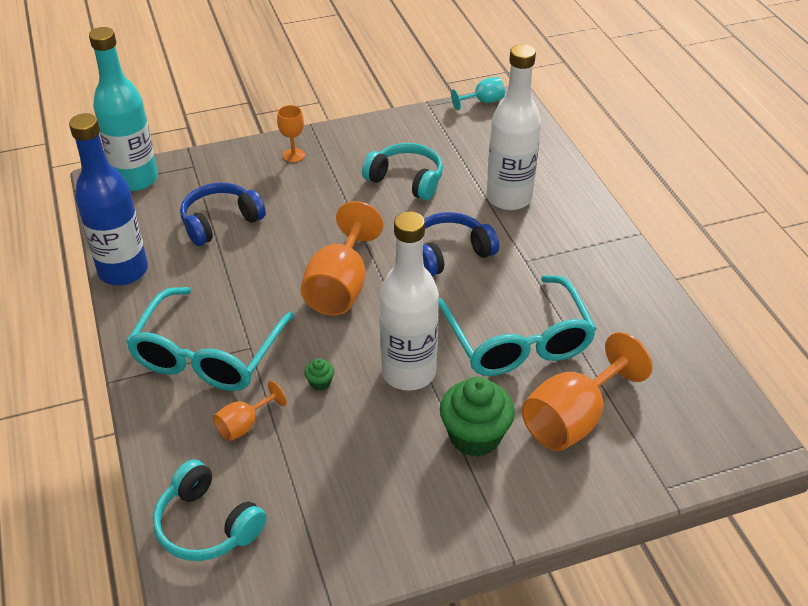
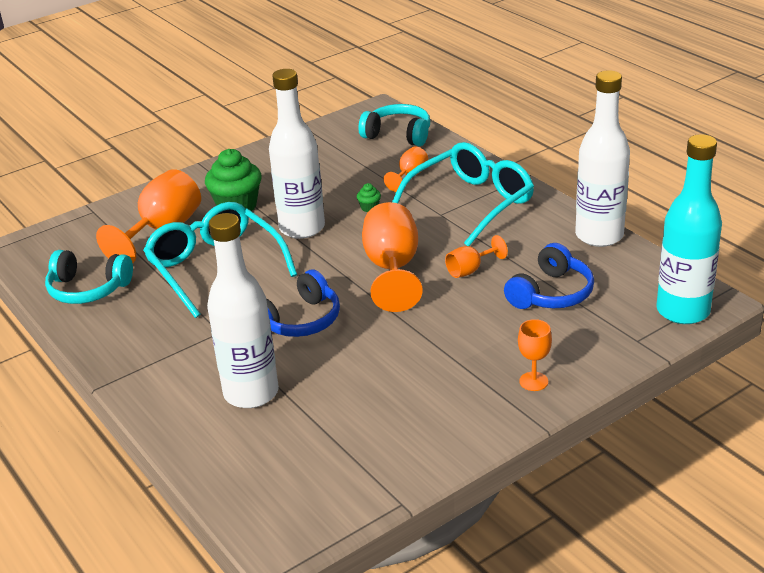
camera: 165 degrees right, 10 degrees down
(123, 271) = (599, 236): blue bottle -> white bottle
(209, 353) = (470, 204): turquoise glasses -> turquoise glasses turned 45 degrees clockwise
(270, 265) = (470, 270): none -> orange goblet
(406, 180) = (380, 385): turquoise headphones -> turquoise headphones (88, 289)
(483, 102) = (323, 532): turquoise goblet -> none

